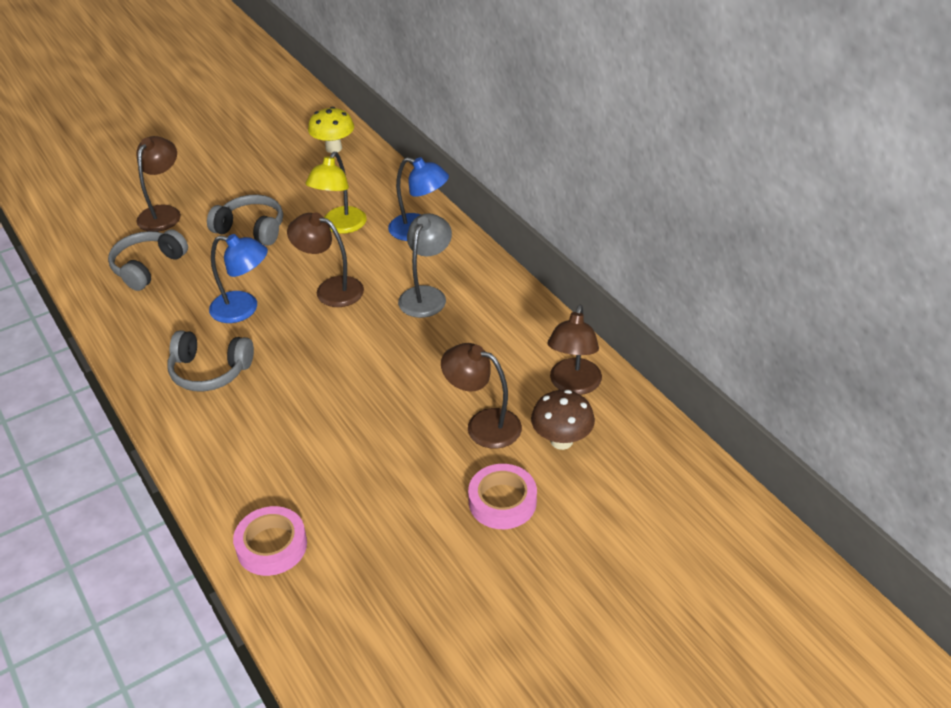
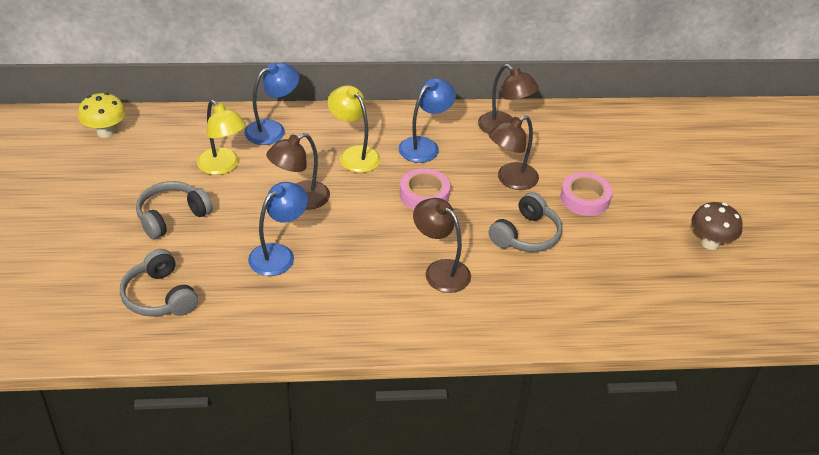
camera: 65 degrees left, 0 degrees up
(163, 213) = (84, 264): brown lamp -> brown lamp (440, 270)
(210, 371) = (340, 297): grey headphones -> grey headphones (526, 235)
(271, 546) = (555, 319): pink tape -> pink tape (424, 195)
(426, 295) = (354, 154): grey lamp -> yellow lamp
(484, 337) = (425, 146): none -> blue lamp
(561, 441) = (550, 153): brown mushroom -> brown mushroom (710, 243)

